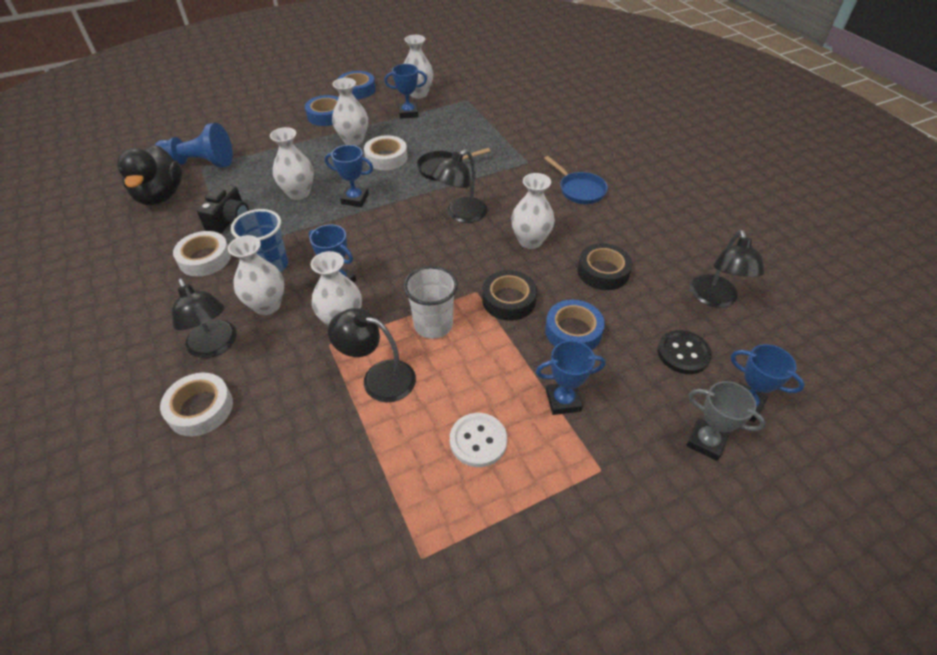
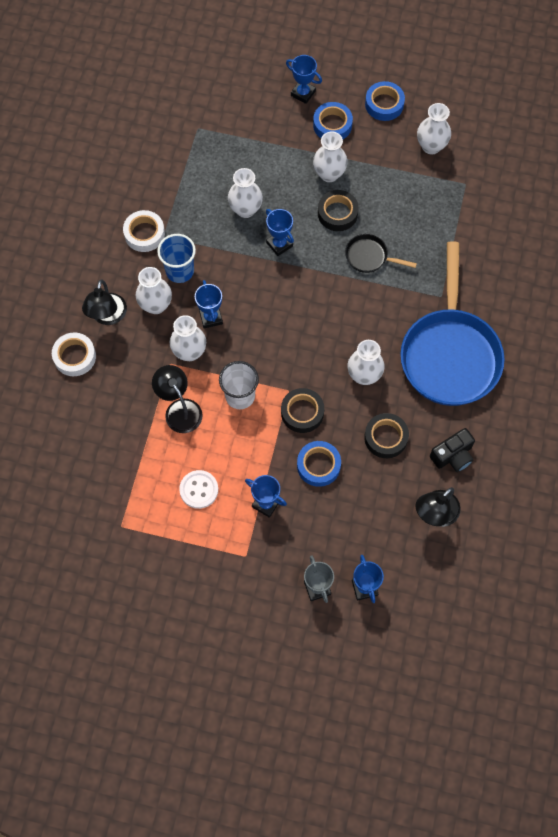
camera: 40 degrees right, 20 degrees up
(160, 196) = (152, 145): black duck -> none
(200, 163) = (199, 123): blue pawn -> none
(229, 220) = (181, 205): black camera -> black camera (453, 456)
(386, 158) = (337, 213): white tape -> black tape
(408, 113) = (400, 168): blue trophy -> blue trophy (303, 93)
(461, 214) = (339, 315): black lamp -> none
(579, 190) = (450, 354): blue pan -> blue pan, size x2.33
(683, 353) = (368, 531): black button -> none

